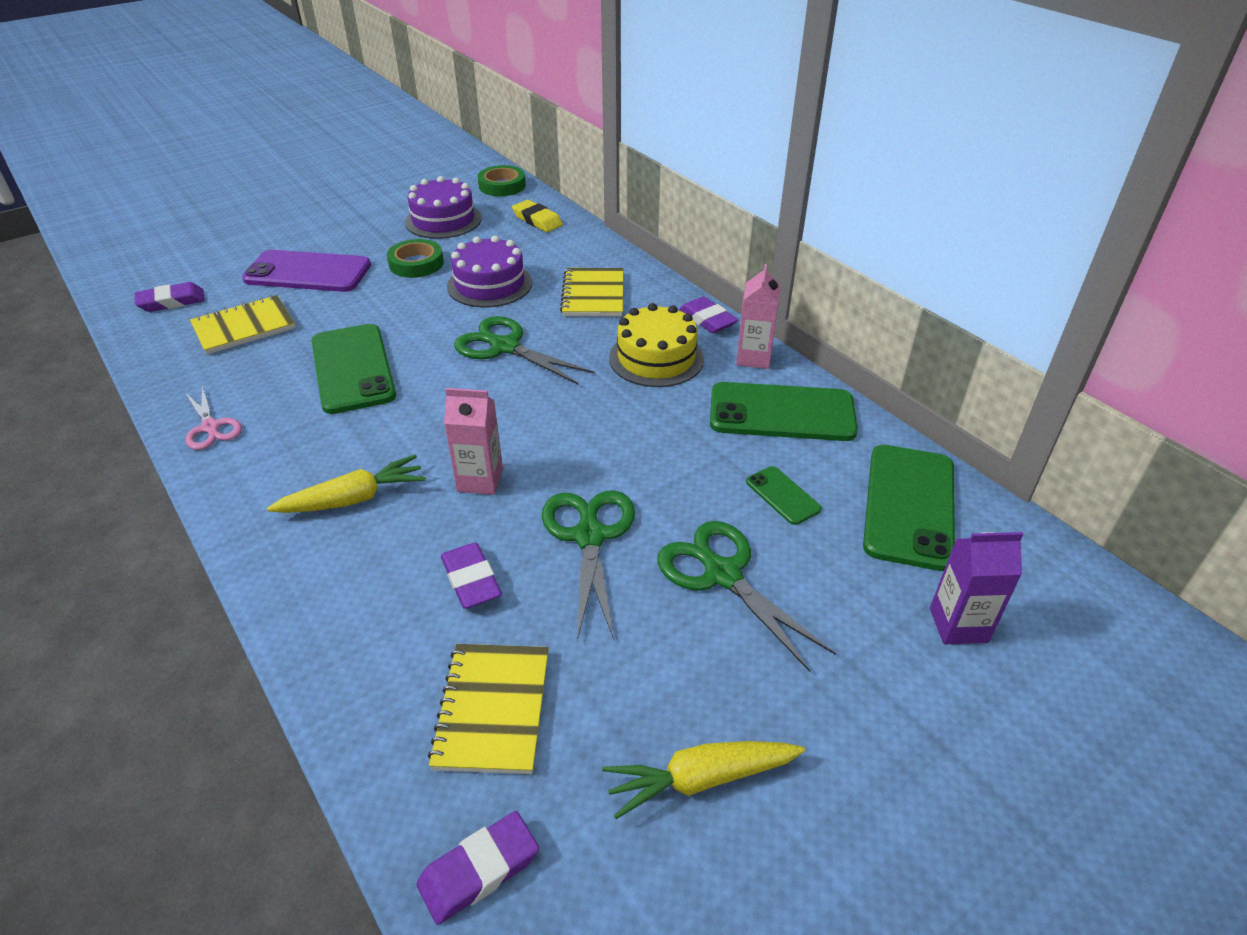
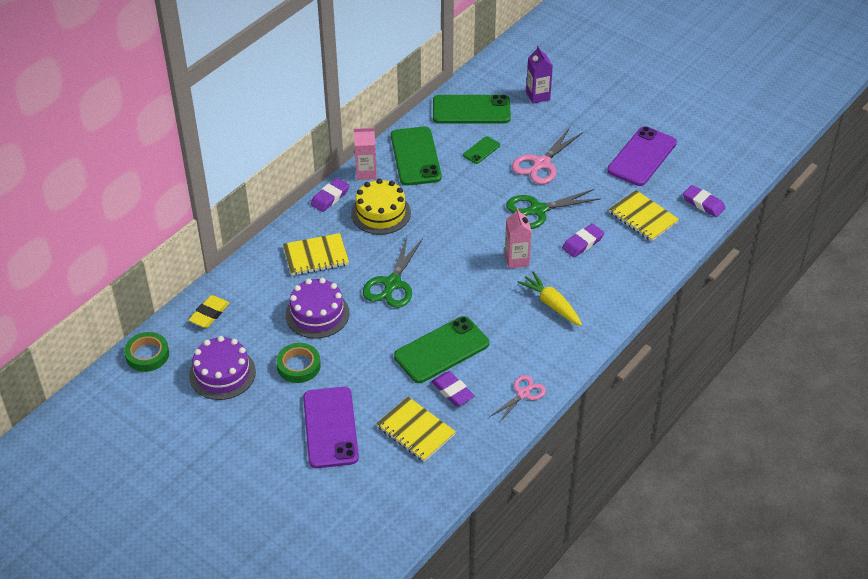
camera: 105 degrees left, 5 degrees up
(172, 302) = (397, 494): purple eraser -> purple eraser (452, 391)
(492, 709) = (643, 217): yellow notebook -> yellow notebook turned 60 degrees clockwise
(700, 779) = (642, 157): yellow carrot -> purple phone
(722, 574) = (541, 164): green scissors -> pink scissors

